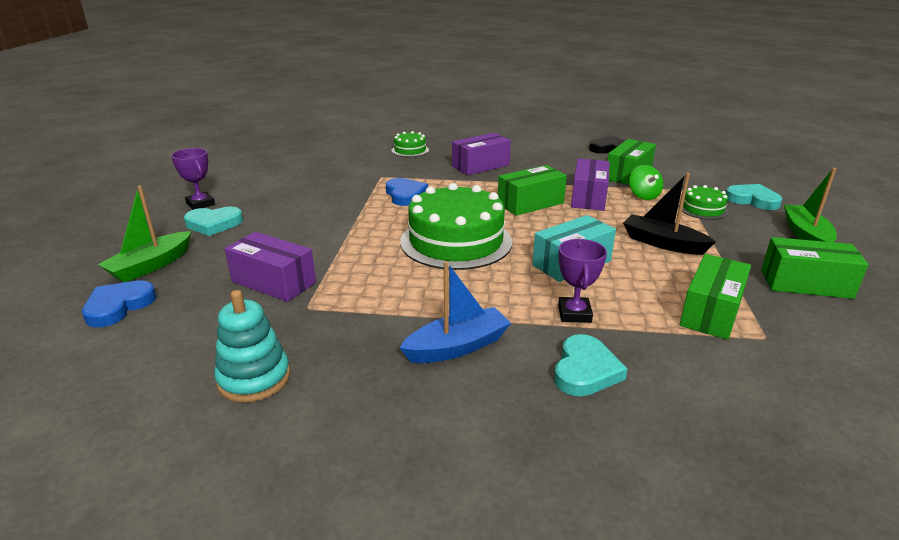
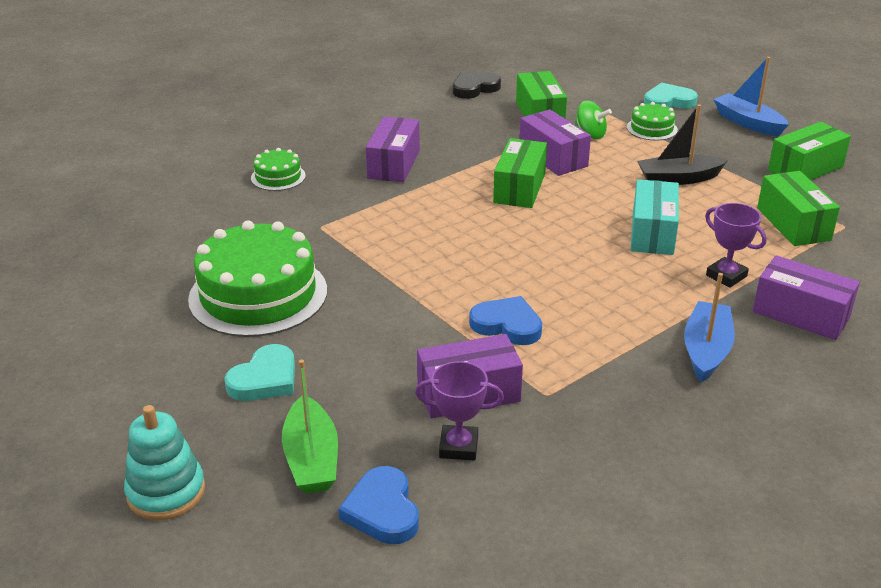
camera: 45 degrees left, 5 degrees up
(200, 204) = (188, 368): purple trophy -> purple trophy (458, 447)
(254, 378) = (631, 471): turquoise stacking toy -> turquoise stacking toy (166, 492)
(405, 195) = (391, 236): blue heart -> blue heart (507, 325)
(456, 241) = (534, 262): green cake -> green cake (258, 294)
(585, 370) = (801, 314): turquoise heart -> purple box
(806, 236) = (748, 123): green boat -> blue boat

